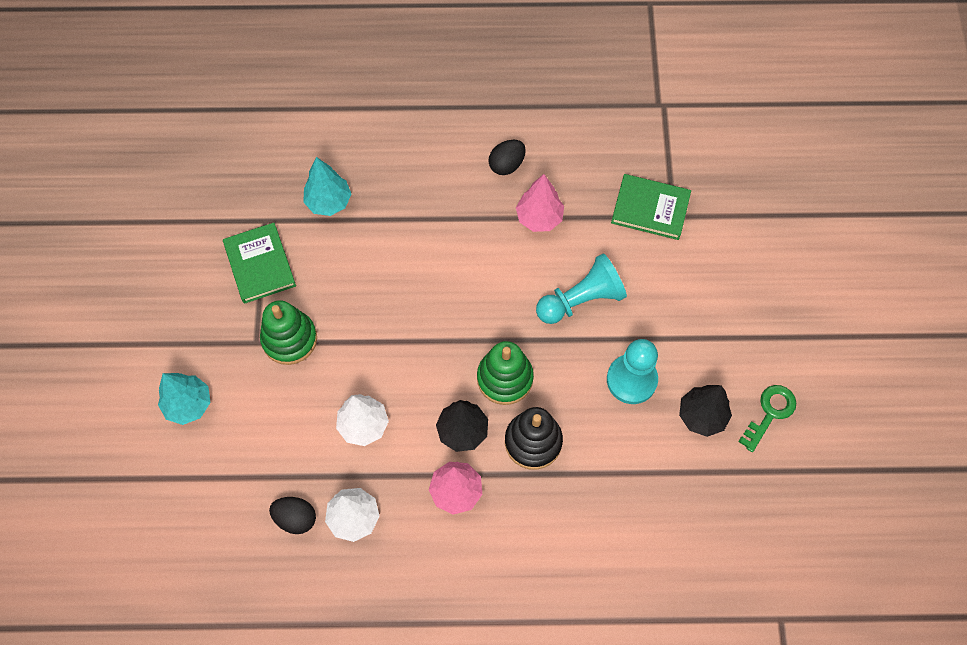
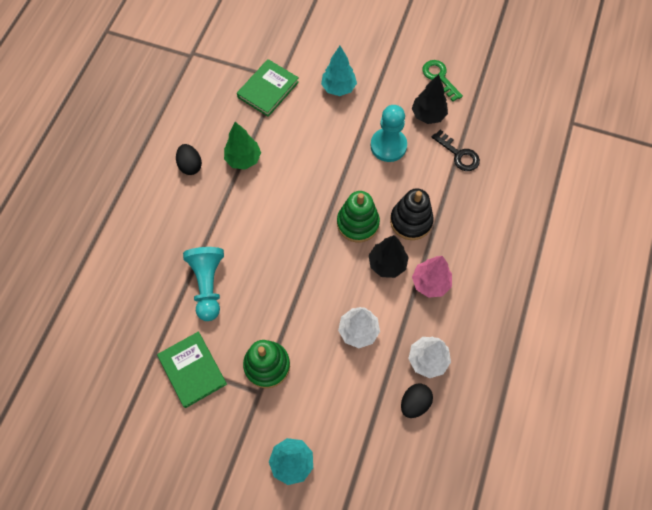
camera: 70 degrees left, 0 degrees up
(260, 265) = (192, 370): green book -> green book turned 60 degrees clockwise
(329, 202) = (161, 300): turquoise tree -> turquoise tree (338, 88)
(539, 218) = (243, 159): pink tree -> green tree
(581, 300) = (318, 155): turquoise pawn -> turquoise pawn (208, 285)
(658, 474) = (458, 154): none -> black key

